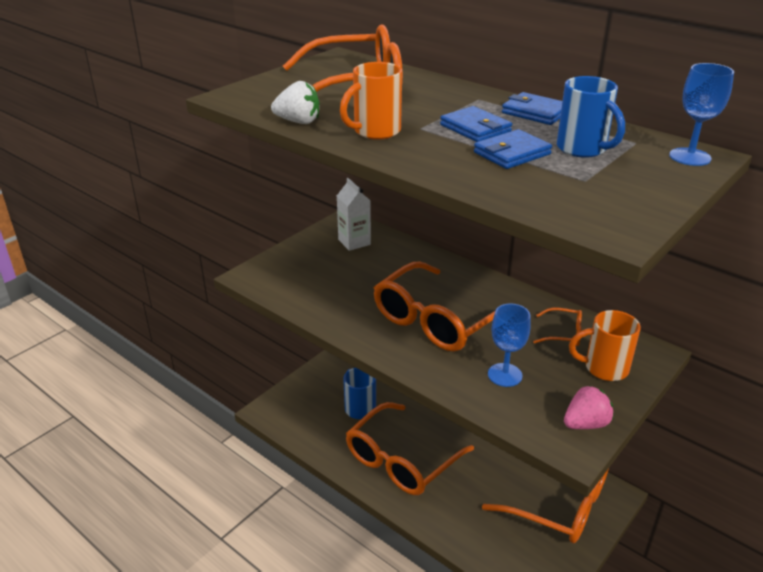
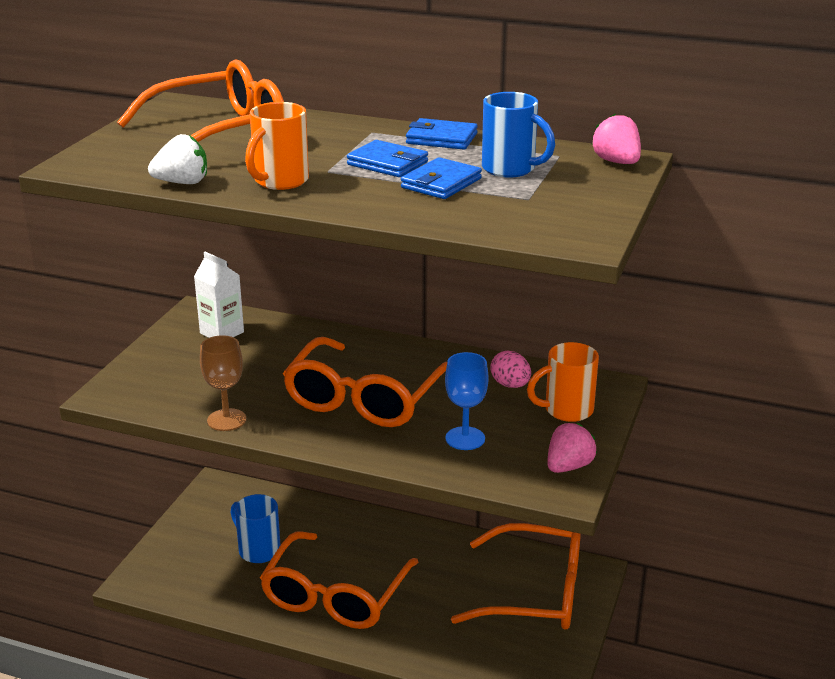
camera: 20 degrees left, 5 degrees down
(324, 315) = (226, 420): none -> brown goblet
(563, 333) = (510, 385): orange glasses -> pink egg
(690, 157) = (617, 162): blue goblet -> pink strawberry

